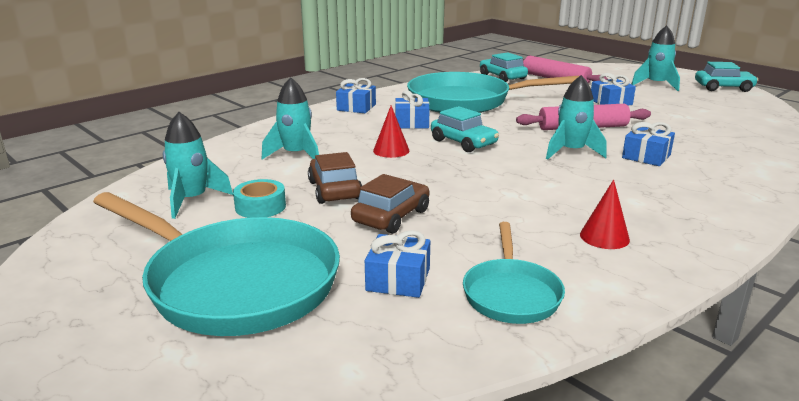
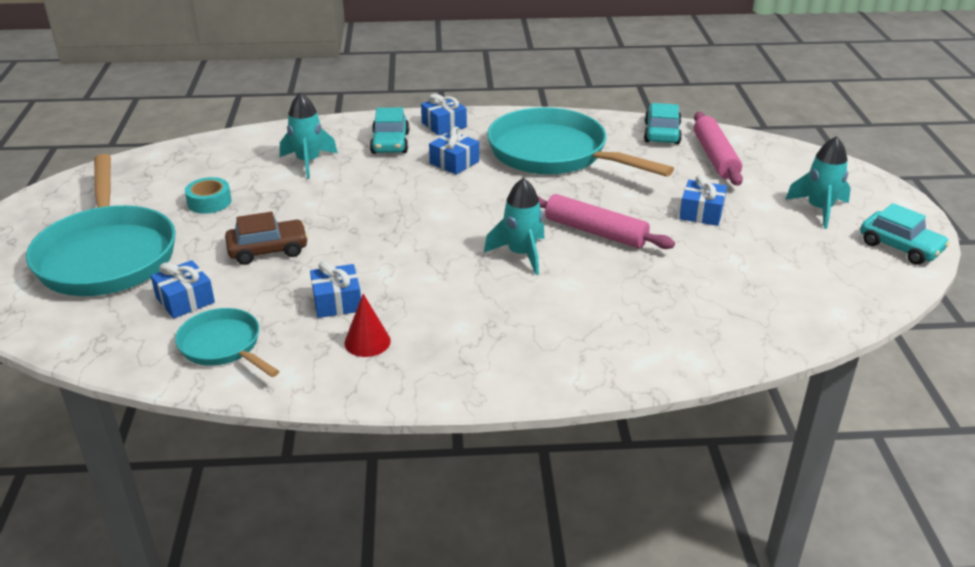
camera: 40 degrees right, 10 degrees up
(192, 200) = (182, 177): turquoise rocket -> none
(334, 190) = (275, 209): brown car -> none
(391, 150) = (381, 187): red cone -> none
(463, 142) = (452, 203): turquoise car -> turquoise car (390, 143)
(511, 294) = (223, 346): turquoise pan -> turquoise pan turned 90 degrees clockwise
(646, 156) = (578, 290): blue gift -> blue gift (337, 302)

